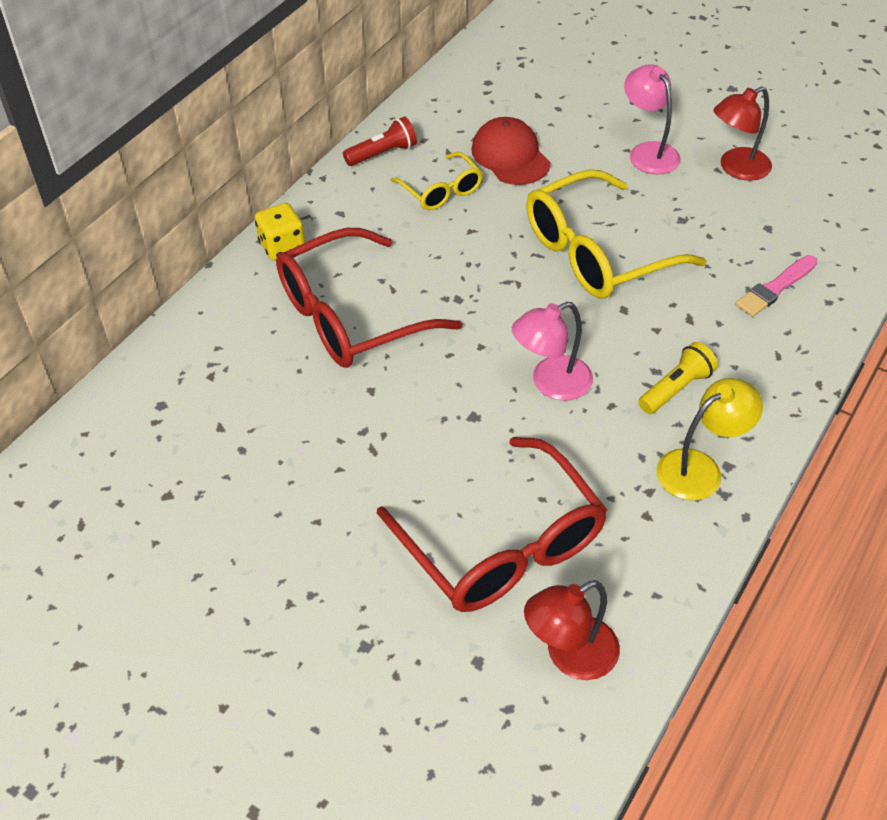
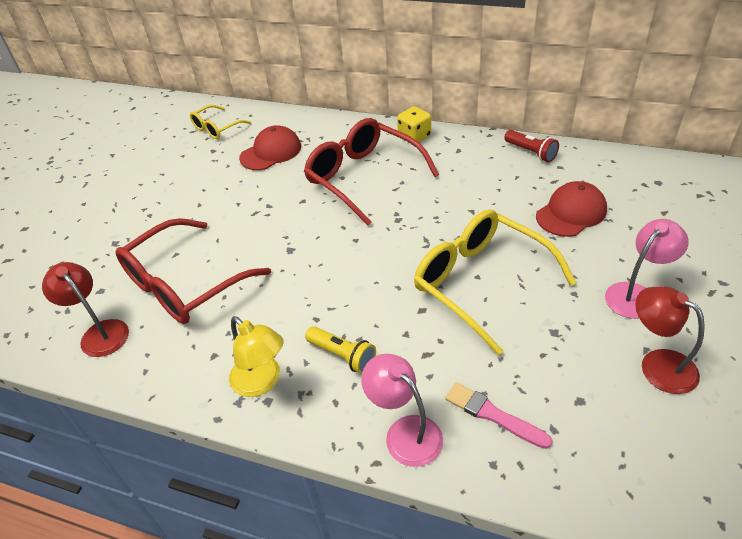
camera: 80 degrees right, 5 degrees down
(222, 415) = (271, 152): none -> red cap
(441, 191) = (507, 187): yellow glasses -> yellow glasses (216, 128)
(551, 383) = (329, 281): pink lamp -> pink lamp (405, 432)

